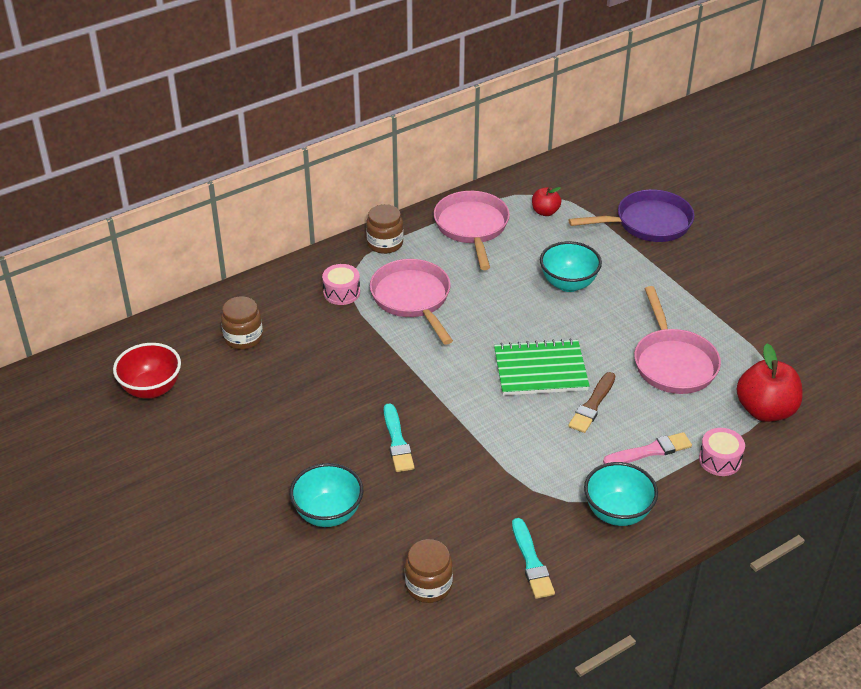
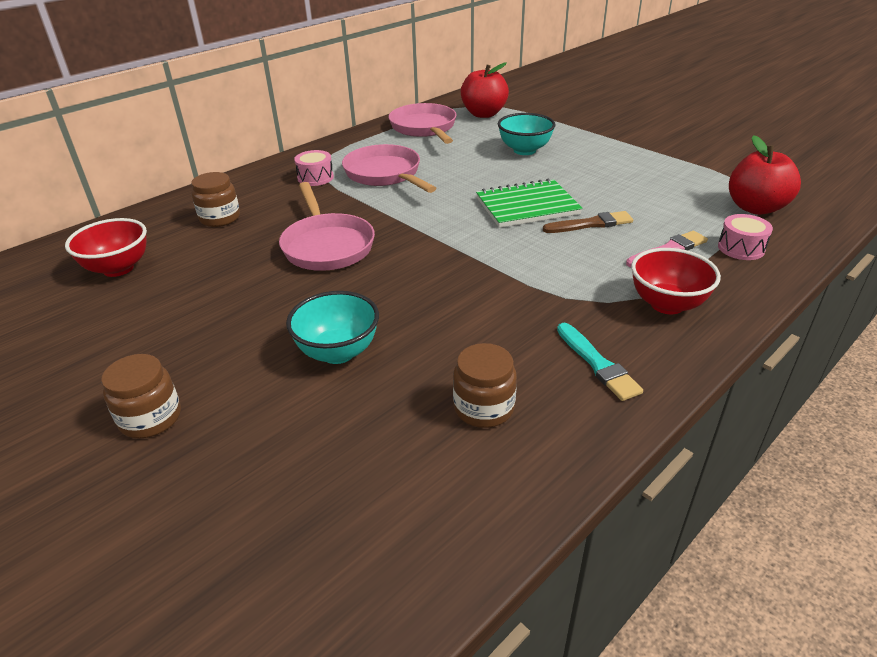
camera: 10 degrees left, 5 degrees down
(385, 243) = (349, 144): brown jar -> brown jar (150, 418)
(397, 441) = (401, 276): turquoise brush -> none
(545, 212) = (484, 114): red apple -> red apple, size x1.84
(592, 405) = (590, 224): brown brush -> brown brush turned 120 degrees counterclockwise
(617, 513) = (667, 304): turquoise bowl -> red bowl
(648, 223) = (572, 111): purple pan -> none
(673, 362) = (648, 187): pink pan -> pink pan (327, 245)

